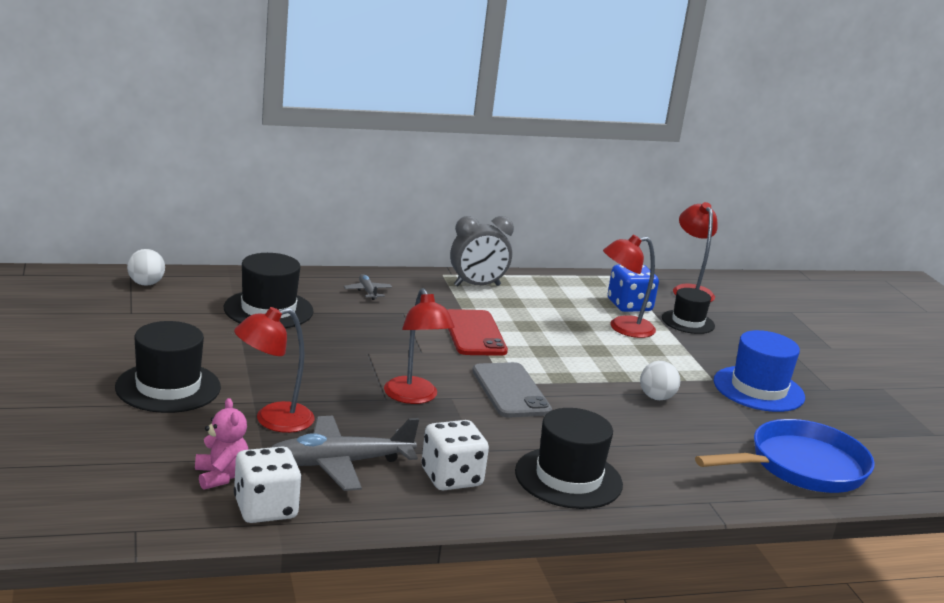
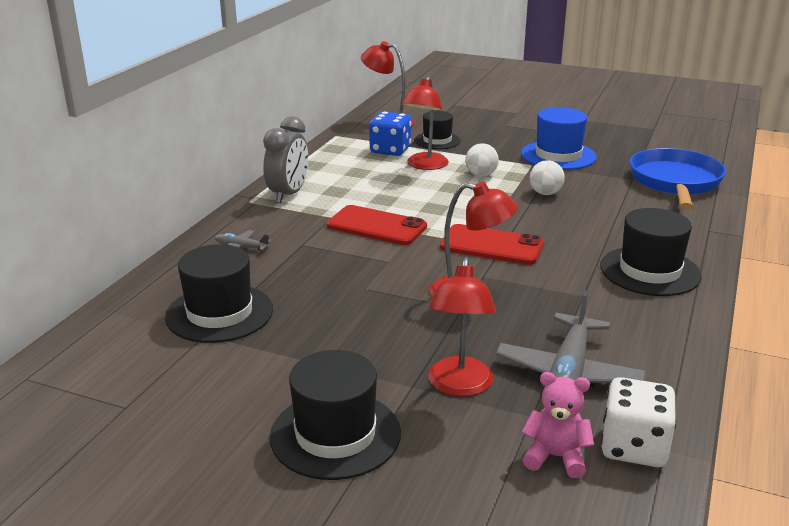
camera: 50 degrees left, 5 degrees up
(146, 284) = (63, 374): white ball -> white ball (481, 175)
(451, 478) = (623, 323): white dice -> none
(511, 391) = (492, 245): grey phone -> red phone

